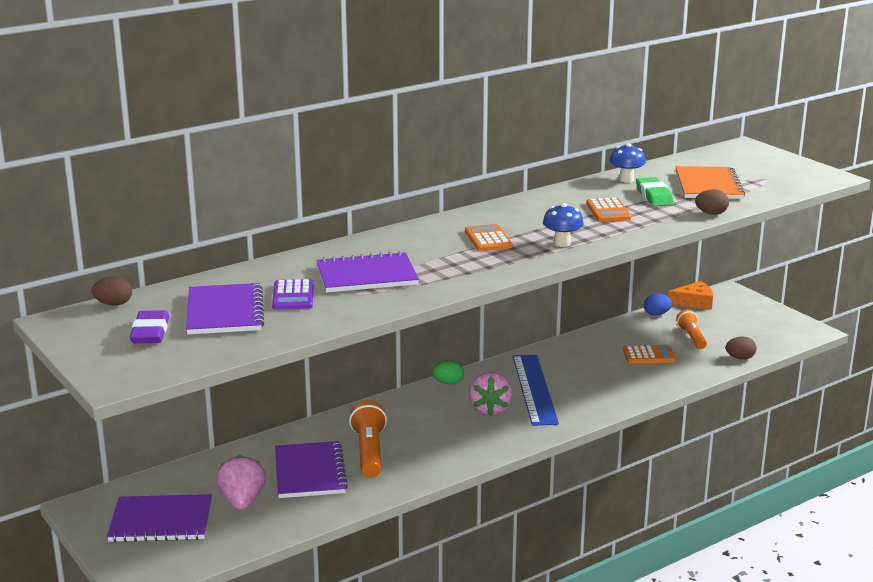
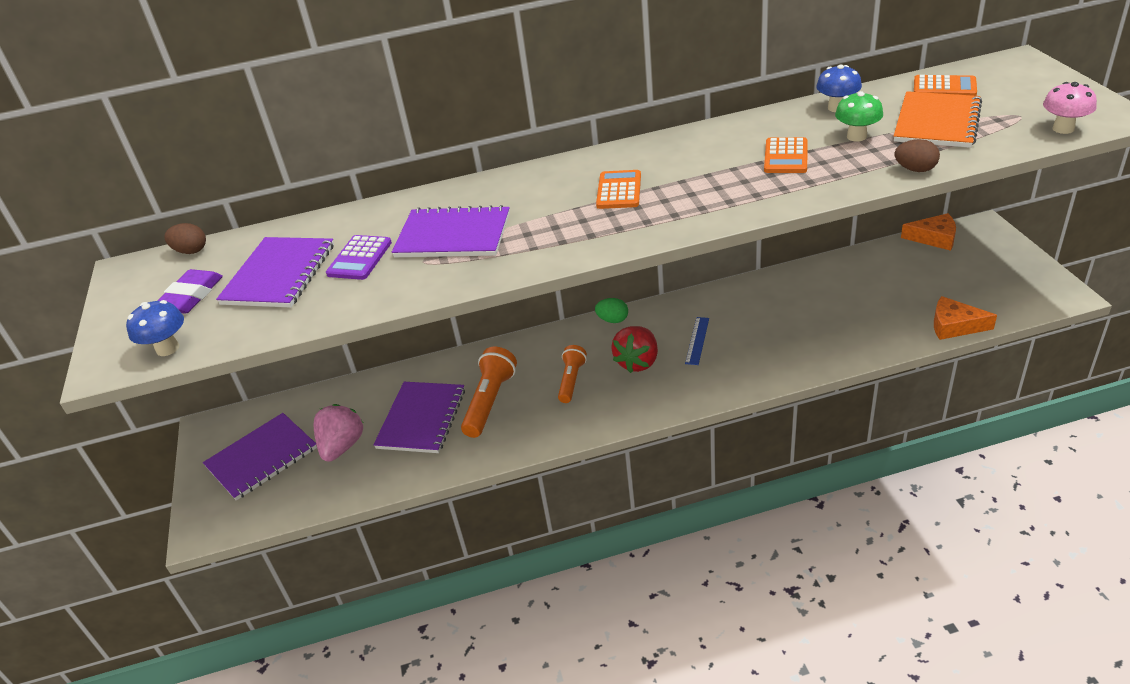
camera: 25 degrees right, 15 degrees up
(161, 521) = (261, 457): purple notebook -> purple notebook turned 60 degrees counterclockwise
(490, 409) = (637, 362): pink strawberry -> red strawberry
(534, 389) = (697, 340): blue ruler -> blue ruler, size x0.47
(562, 243) = (699, 204): blue mushroom -> blue mushroom (167, 348)
(649, 355) = (846, 309): orange calculator -> orange calculator (944, 87)
(654, 196) = (856, 136): green eraser -> green mushroom
(657, 314) = (882, 251): blue egg -> none
(691, 337) = (909, 288): orange flashlight -> orange flashlight (571, 380)
(740, 358) = (954, 326): brown egg -> orange cheese
(800, 185) = (1063, 129): none -> pink mushroom

